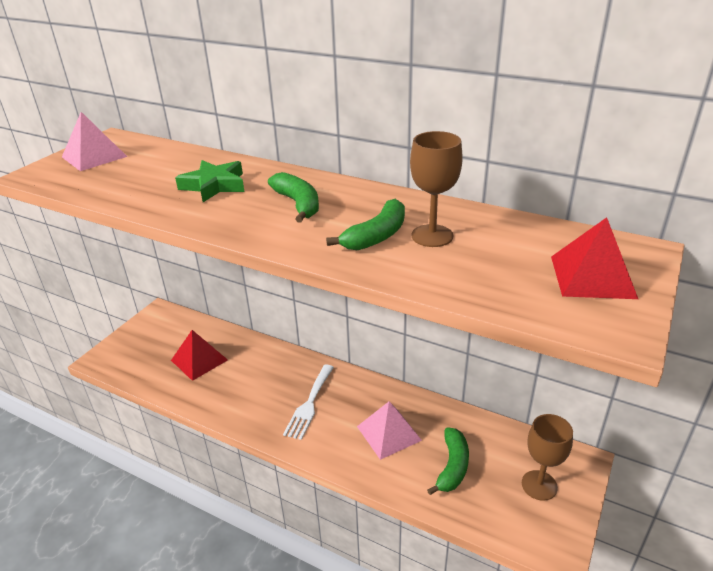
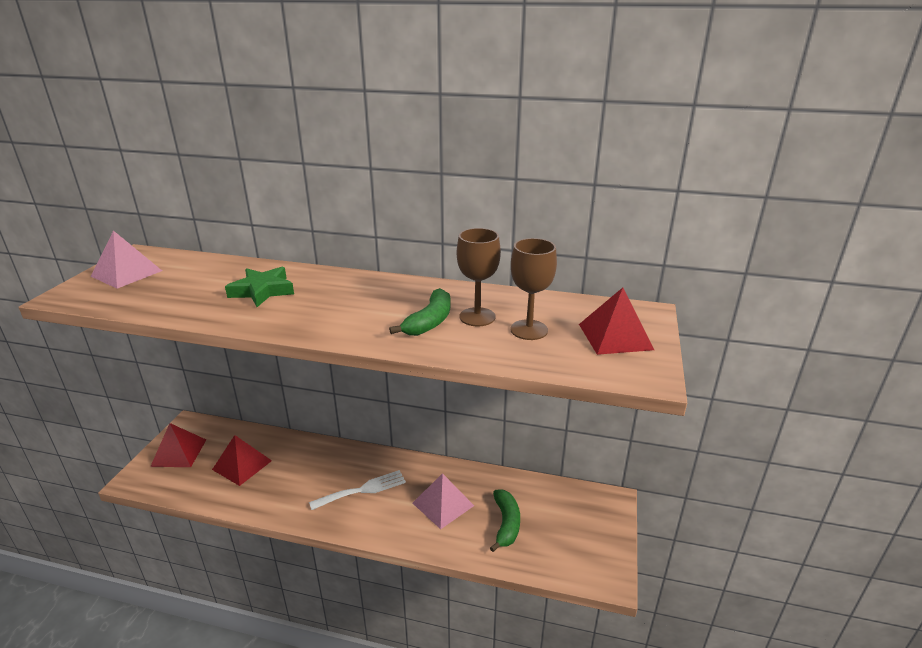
camera: 15 degrees left, 5 degrees down
(145, 339) = (179, 452): none -> red pyramid
(298, 204) = (349, 301): green banana -> none
(309, 404) = (363, 490): white fork -> white fork turned 120 degrees counterclockwise
(539, 485) = (582, 526): brown goblet -> brown goblet (529, 330)

